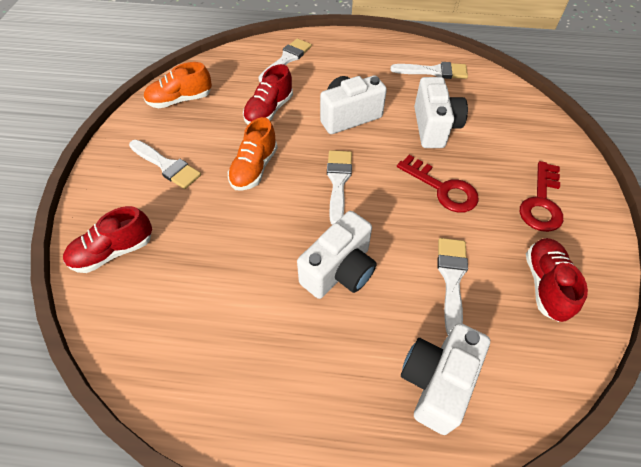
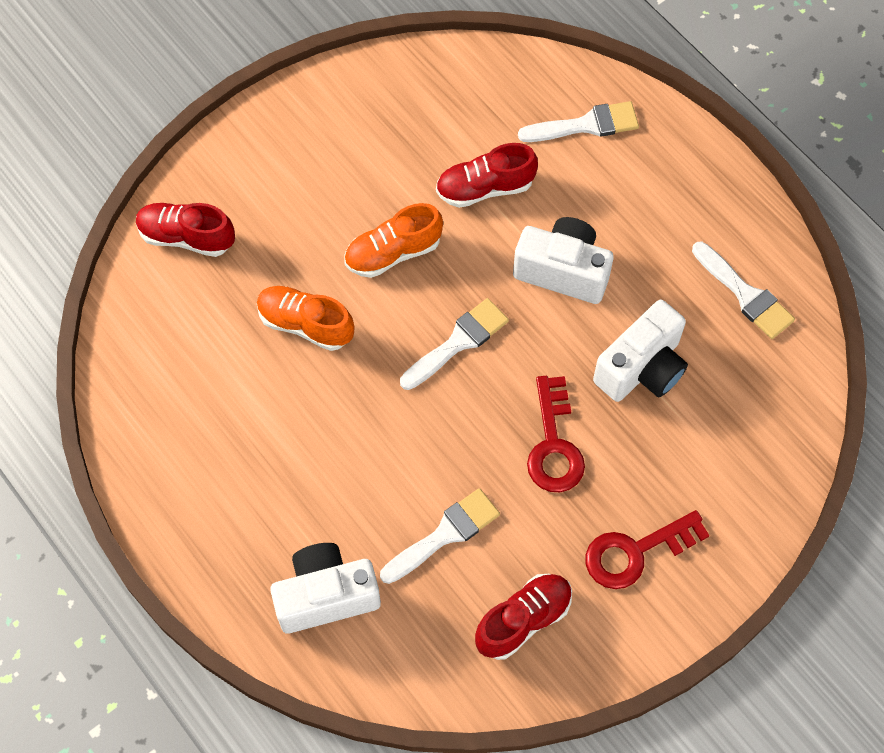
camera: 45 degrees right, 10 degrees up
(166, 166) = (313, 175): white brush -> none
(180, 100) = (405, 92): orange shoe -> orange shoe (305, 324)
(339, 271) = (355, 433): white camera -> none

